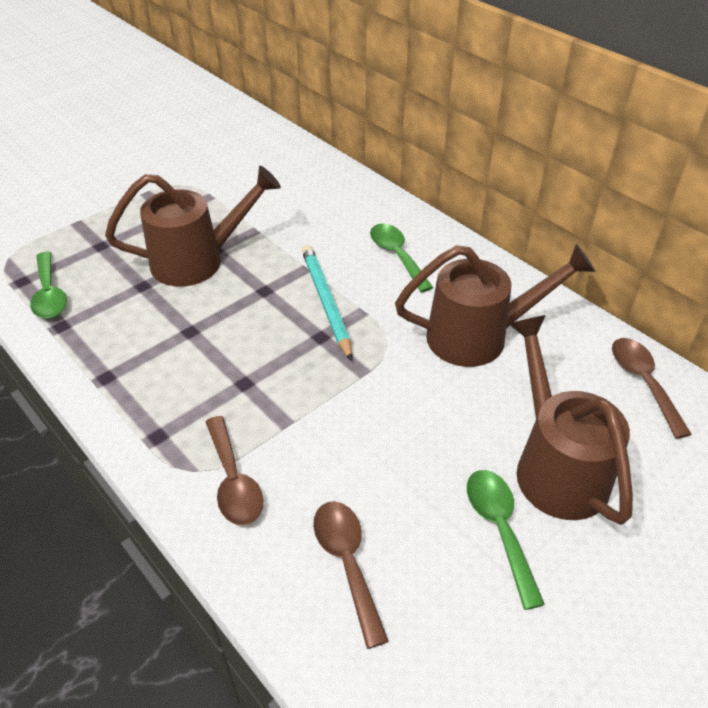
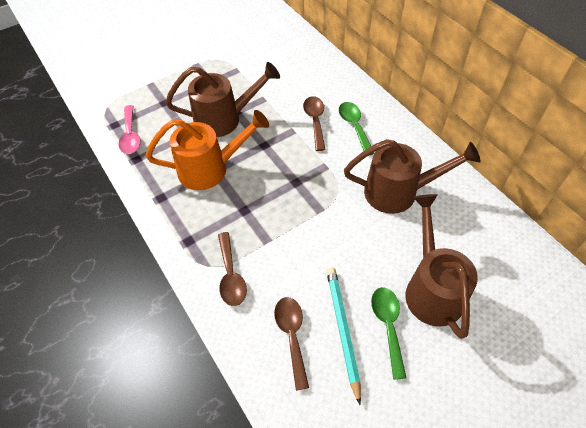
camera: 10 degrees right, 10 degrees up
(49, 294) = (130, 135): green spoon -> pink spoon
(183, 330) = (210, 169): none -> orange watering can
(326, 302) = (303, 157): turquoise pencil -> turquoise pencil (343, 330)
(643, 382) = (502, 236): brown spoon -> brown spoon (315, 121)

